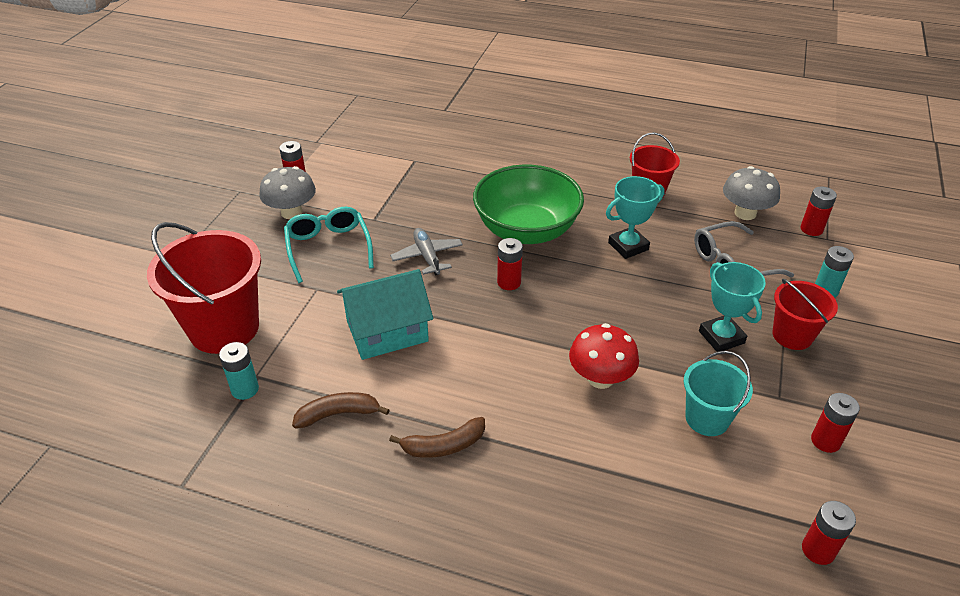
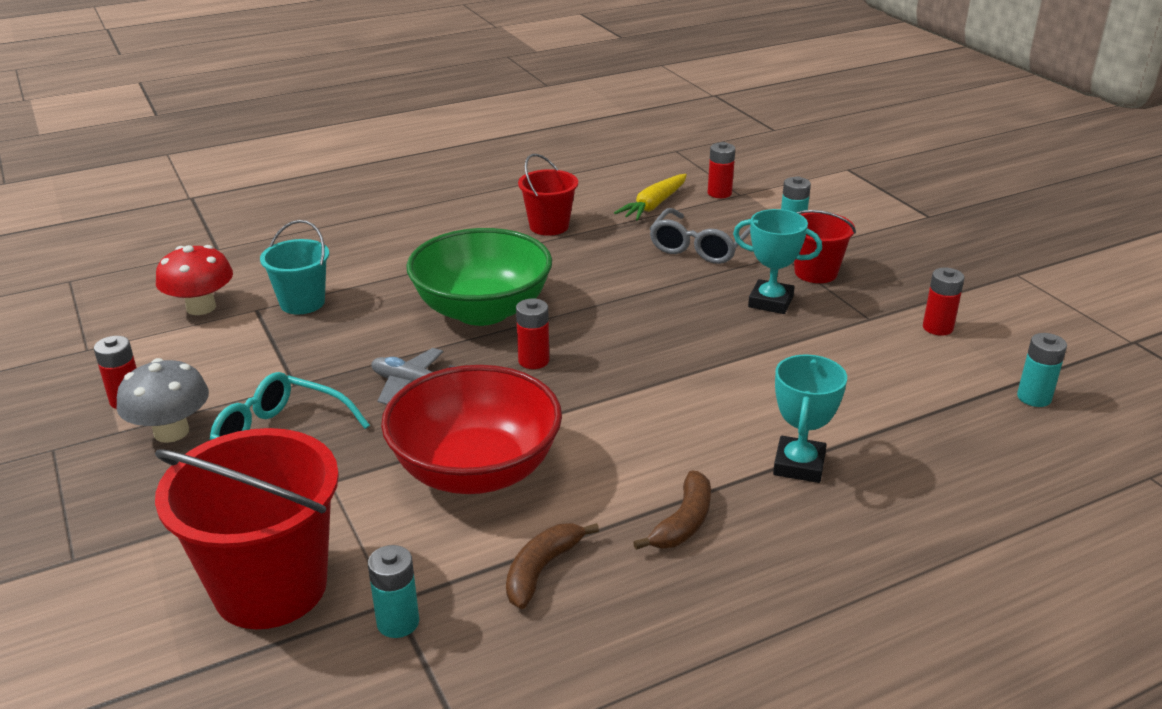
camera: 45 degrees left, 10 degrees down
(387, 331) = (476, 470): turquoise house -> red bowl
(600, 378) = (729, 385): red mushroom -> red mushroom (201, 307)
(628, 246) = (596, 276): turquoise trophy -> turquoise trophy (799, 465)
(707, 419) = (846, 363): turquoise bucket -> turquoise bucket (302, 303)
(745, 213) = (654, 205): grey mushroom -> yellow carrot
(818, 550) = (1034, 397): red battery -> turquoise battery

